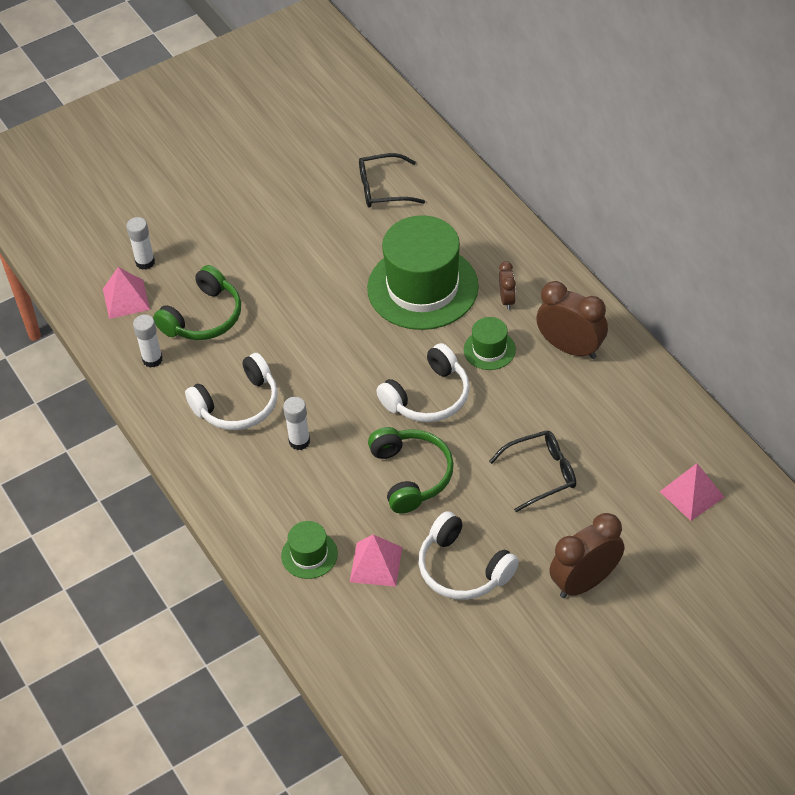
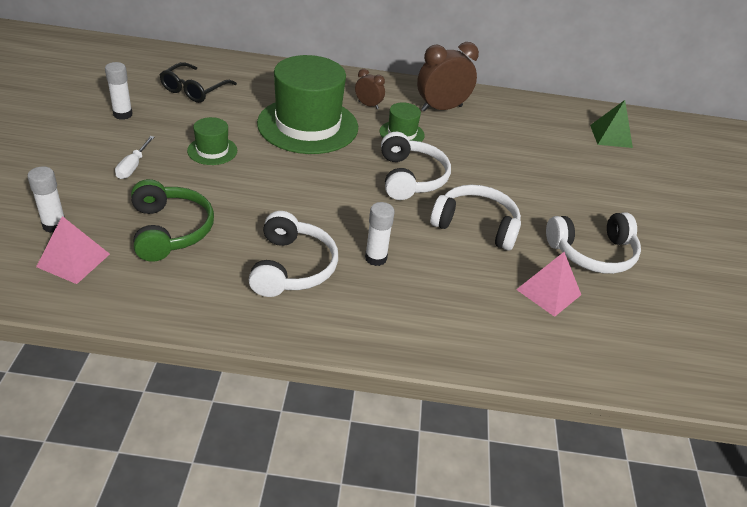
camera: 60 degrees left, 10 degrees down
(152, 359) = (167, 286): white glue stick -> white glue stick (123, 114)
(246, 242) = (133, 166): none -> white screwdriver
(309, 555) = (503, 322): green hat -> green hat (212, 150)
(411, 475) = (476, 225): green headphones -> white headphones
(540, 474) = (536, 175): black glasses -> none
(585, 582) = (651, 210): brown clock -> none
(692, 494) = (611, 136): pink pyramid -> green pyramid

